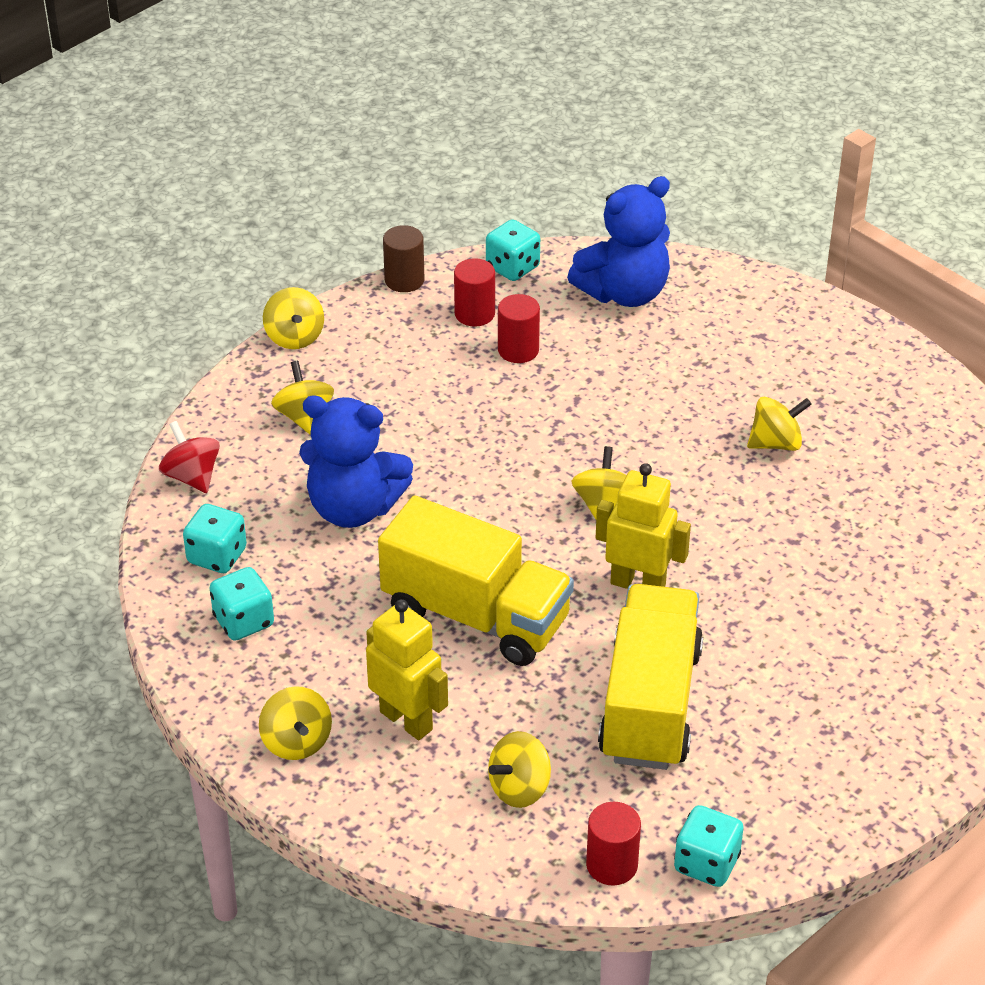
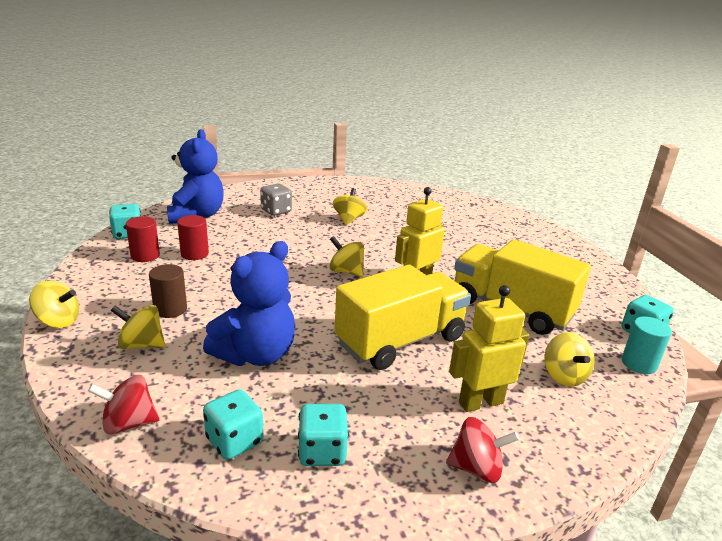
camera: 65 degrees left, 15 degrees down
(296, 742) = (476, 468): yellow spinning top -> red spinning top
(404, 280) = (79, 266): brown cylinder -> brown cylinder (170, 309)
(612, 865) = (639, 364): red cylinder -> turquoise cylinder
(722, 357) = (276, 211): none -> grey dice

